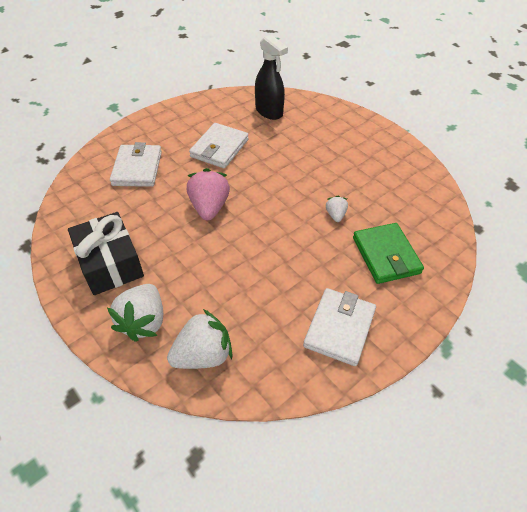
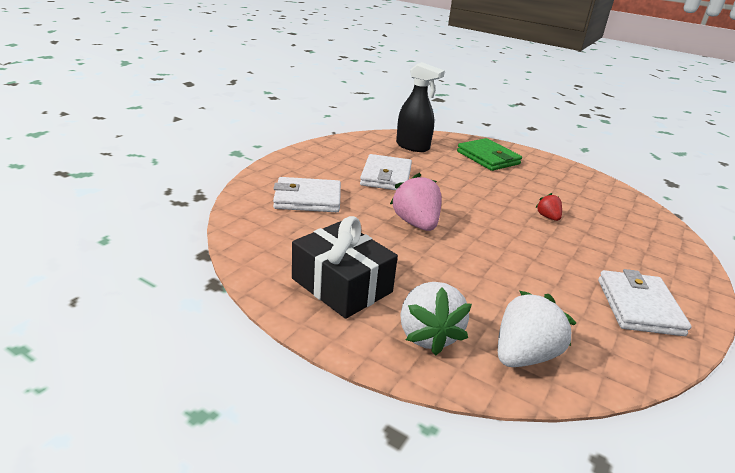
camera: 20 degrees left, 20 degrees down
(137, 168) = (307, 199): white wallet -> white wallet turned 75 degrees counterclockwise
(335, 215) = (548, 217): white strawberry -> red strawberry
(386, 255) = (623, 242): green wallet -> green wallet (488, 158)

